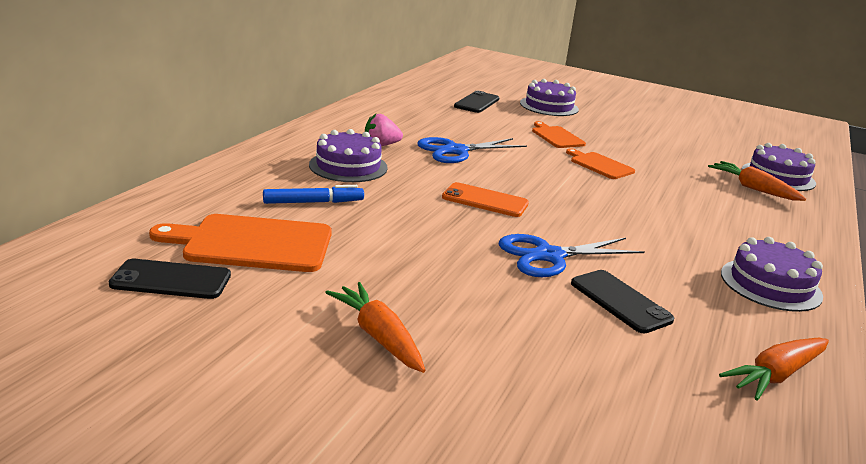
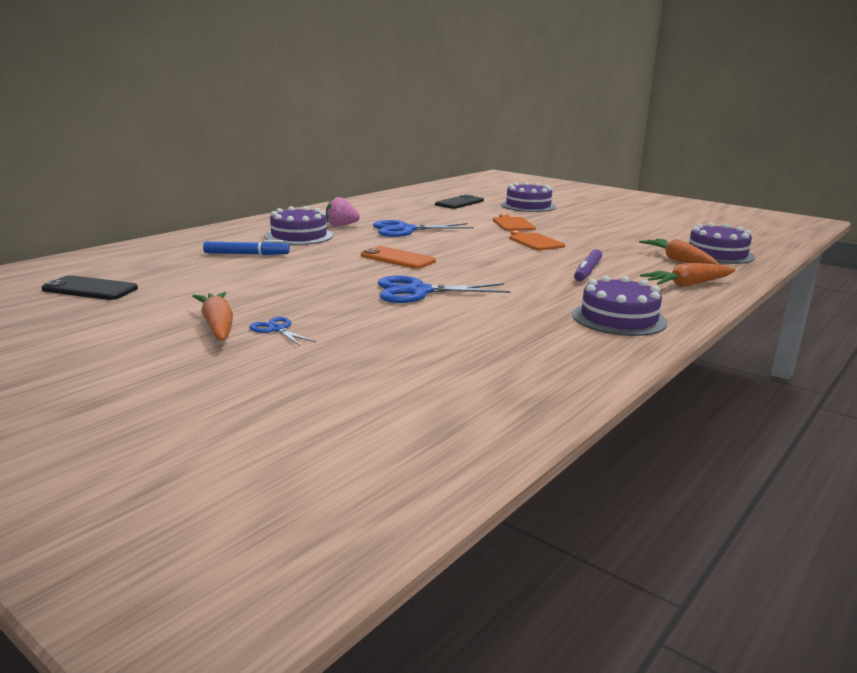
camera: 15 degrees right, 5 degrees down
(252, 243) = (173, 274): orange cutting board -> none
(450, 336) = (277, 329): none -> blue scissors
(620, 301) = (454, 320): black phone -> none
(685, 211) = (587, 271): none -> purple marker
(775, 375) = (552, 370): orange carrot -> orange carrot (687, 285)

